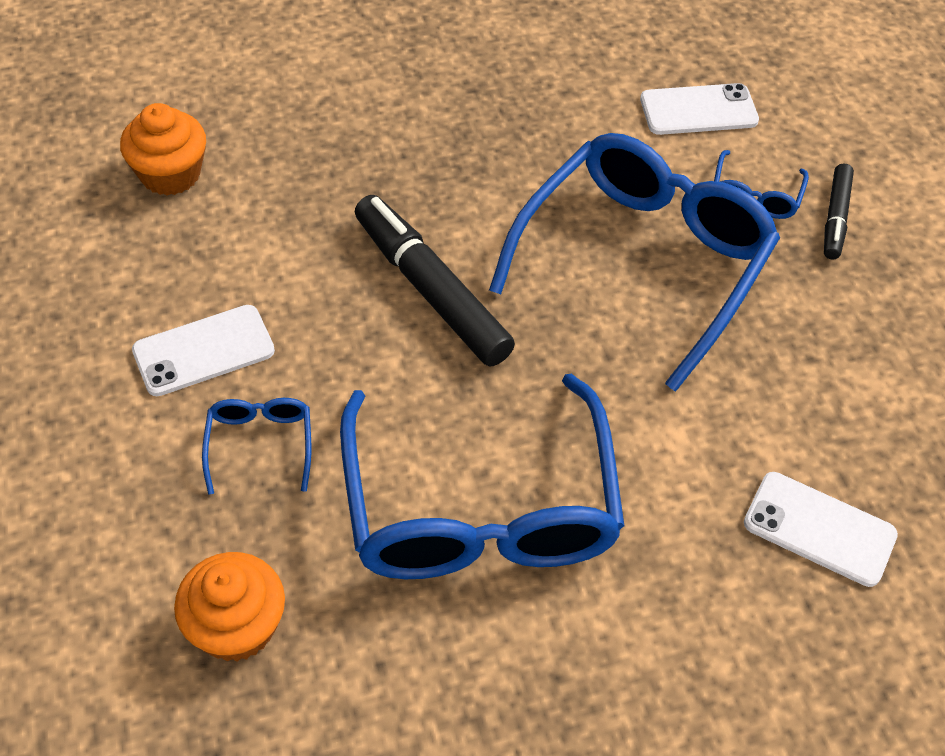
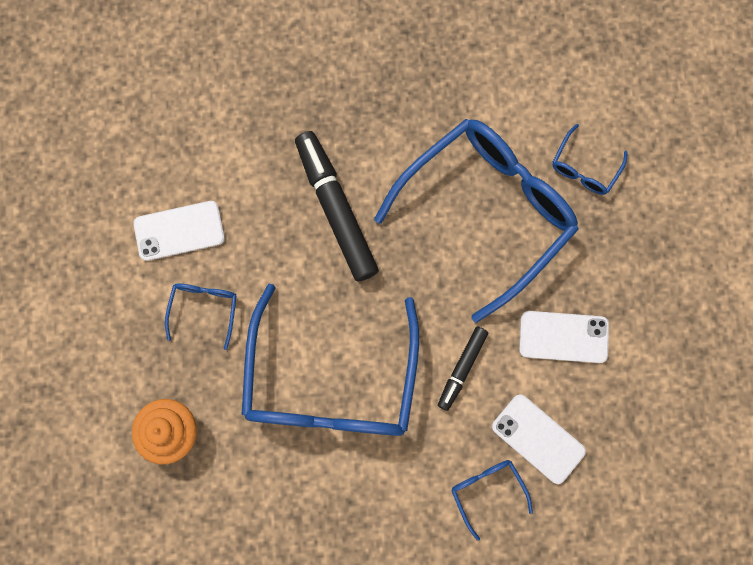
camera: 15 degrees right, 25 degrees up
(170, 174) = (177, 75): orange cupcake -> none
(698, 110) = (568, 80): white phone -> white phone (563, 337)
(770, 617) = (487, 491): none -> blue glasses
(835, 218) = (635, 198): black marker -> black marker (462, 369)

